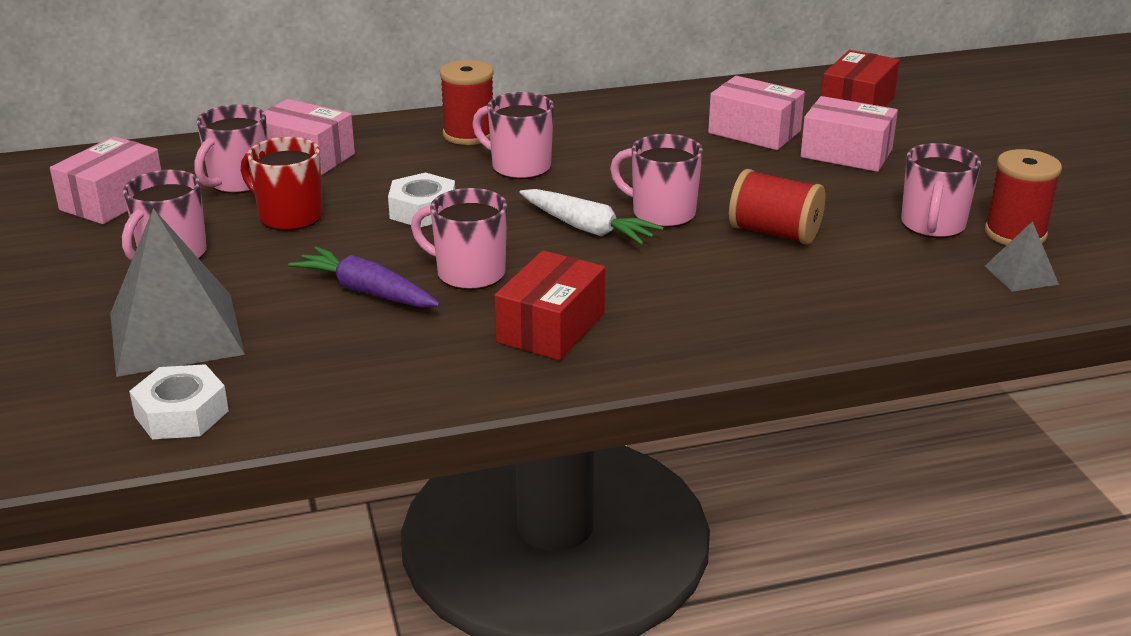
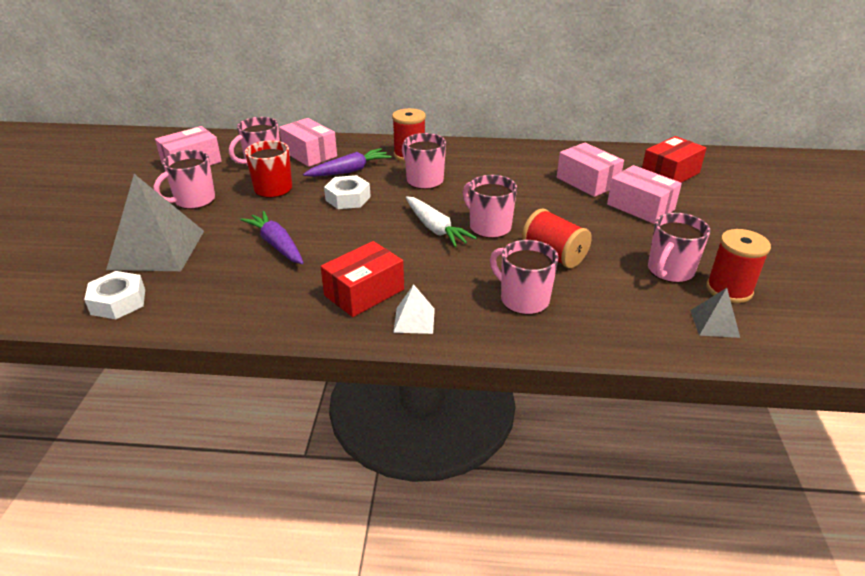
camera: 20 degrees right, 5 degrees up
(392, 171) = (349, 171): none -> purple carrot
(468, 273) = (343, 245): pink mug -> pink mug (523, 299)
(647, 347) = (414, 320): none -> white pyramid

